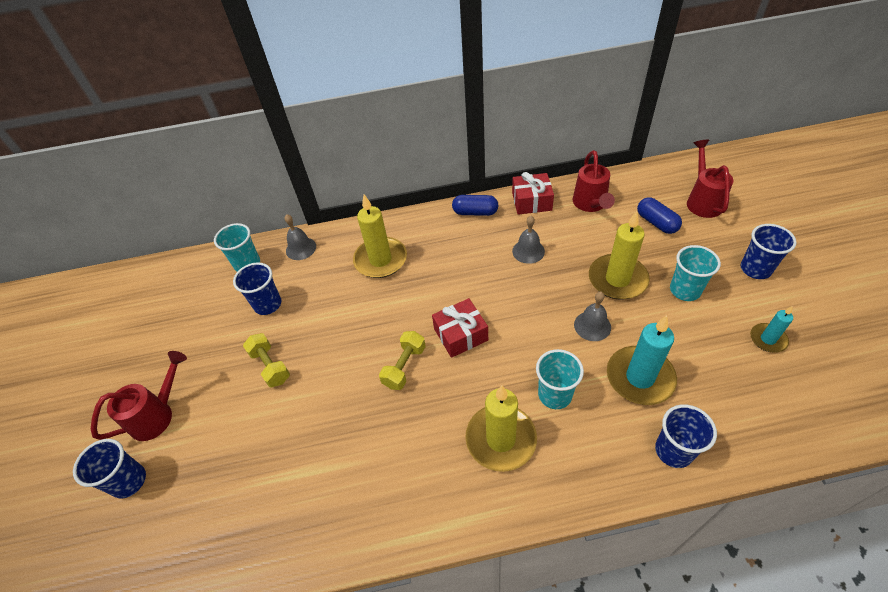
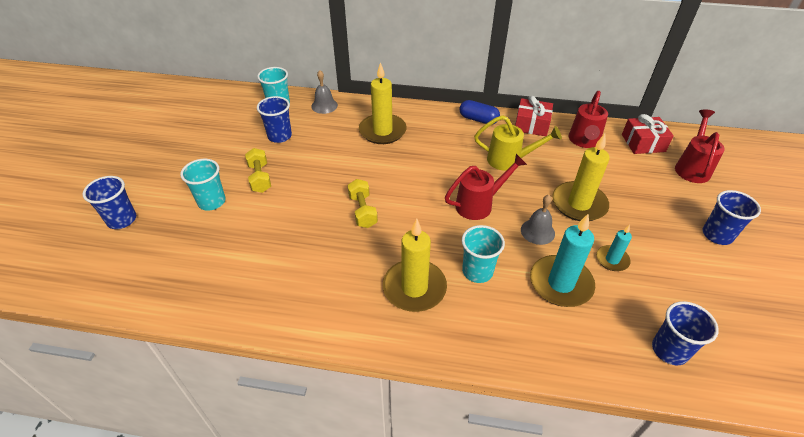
camera: 15 degrees right, 5 degrees down
(157, 415) = (163, 184): red watering can -> red watering can (479, 204)
(404, 366) = (363, 211): yellow dumbbell -> yellow dumbbell turned 60 degrees counterclockwise
(460, 334) = (420, 203): red gift -> red gift (643, 143)
(528, 251) = (509, 160): grey bell -> yellow watering can
(656, 223) = (638, 172): blue capsule -> none
(673, 451) = (562, 349): blue cup -> blue cup (669, 350)
(685, 290) = (638, 231): turquoise cup -> turquoise cup (212, 202)
(768, 339) = (700, 293): turquoise candle -> turquoise candle (612, 260)

